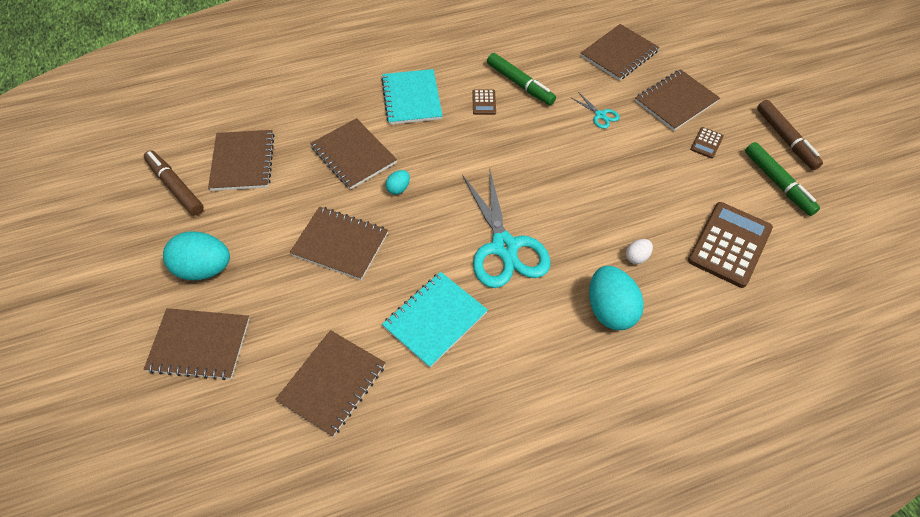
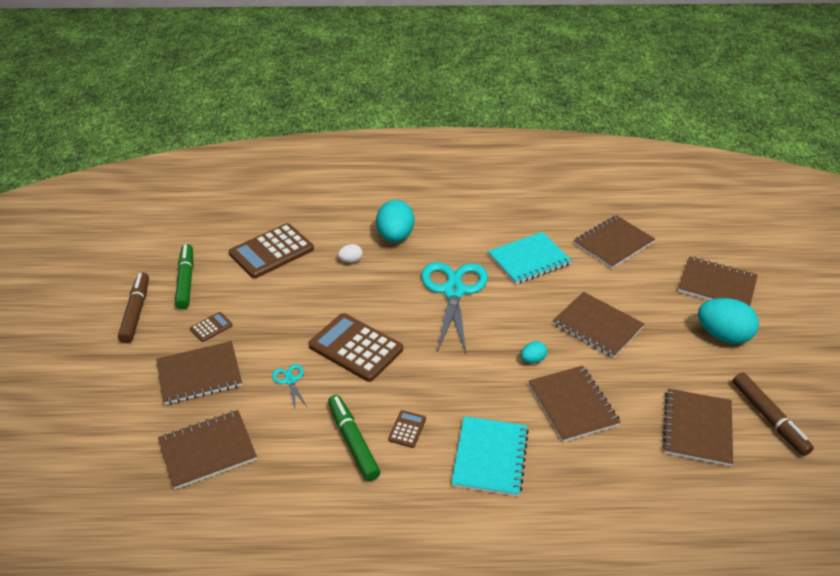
camera: 160 degrees left, 15 degrees down
(565, 157) = (355, 348): none -> brown calculator

